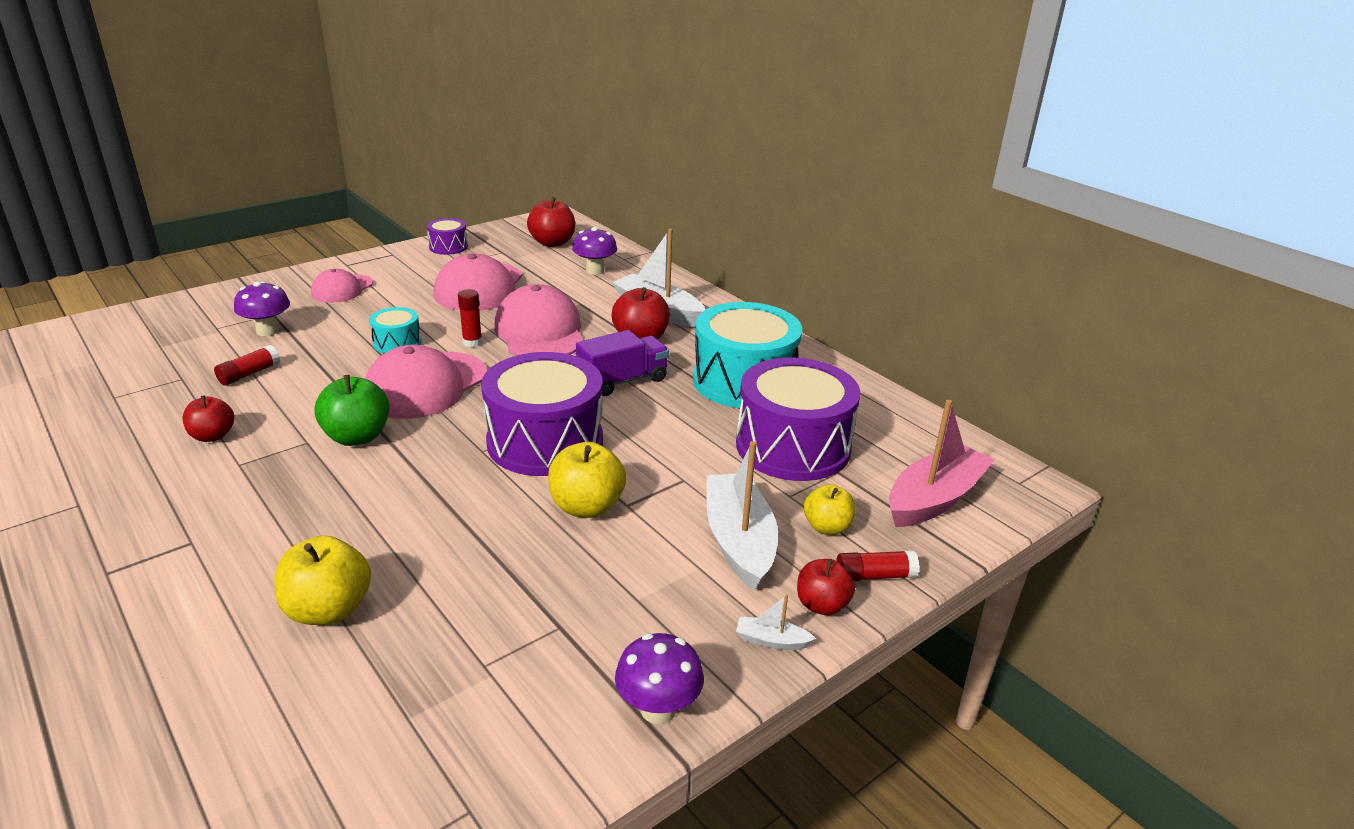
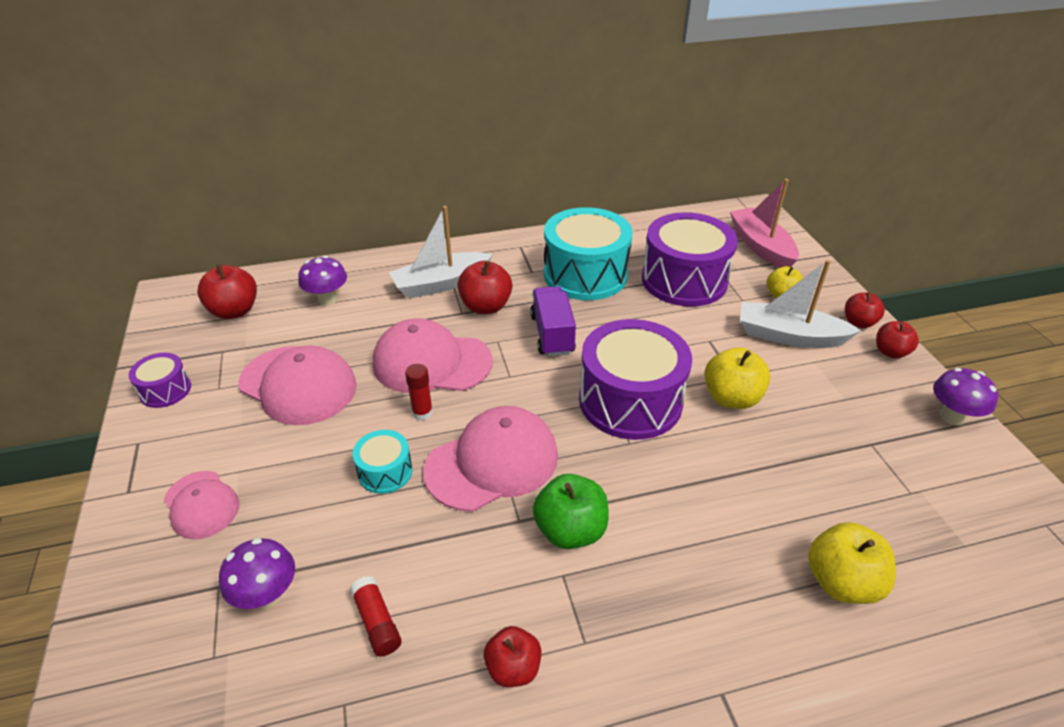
camera: 65 degrees left, 10 degrees up
(426, 385) = (492, 462): pink cap -> pink cap turned 90 degrees counterclockwise
(771, 641) = (890, 352): white boat -> red apple
(874, 576) = (833, 294): red glue stick -> none

